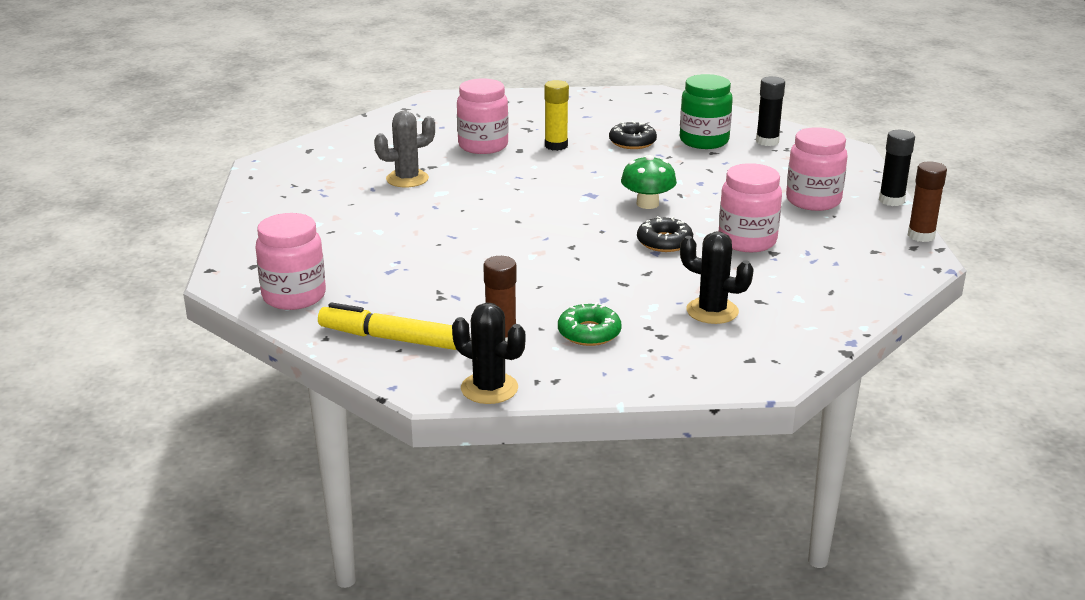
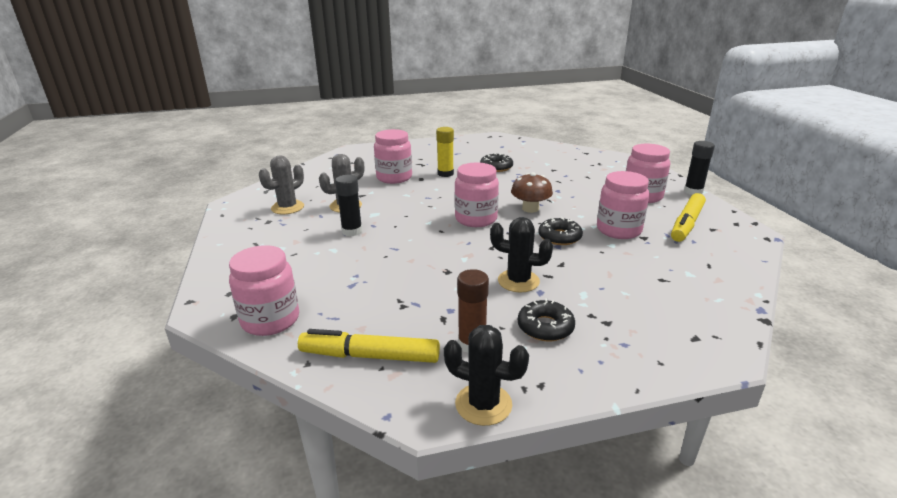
camera: 10 degrees left, 0 degrees up
(333, 175) = (287, 207): none -> grey cactus
(568, 210) = (476, 219): none -> pink jar
(589, 333) = (545, 327): green donut -> black donut
(647, 204) = (530, 209): green mushroom -> brown mushroom
(704, 141) = (543, 163): green jar -> none
(712, 311) = (633, 293): black cactus -> black cactus (518, 281)
(767, 141) = (584, 160): black glue stick -> black glue stick (352, 231)
(844, 241) = (686, 224): none -> yellow marker
(921, 236) = (734, 214): brown glue stick -> none

